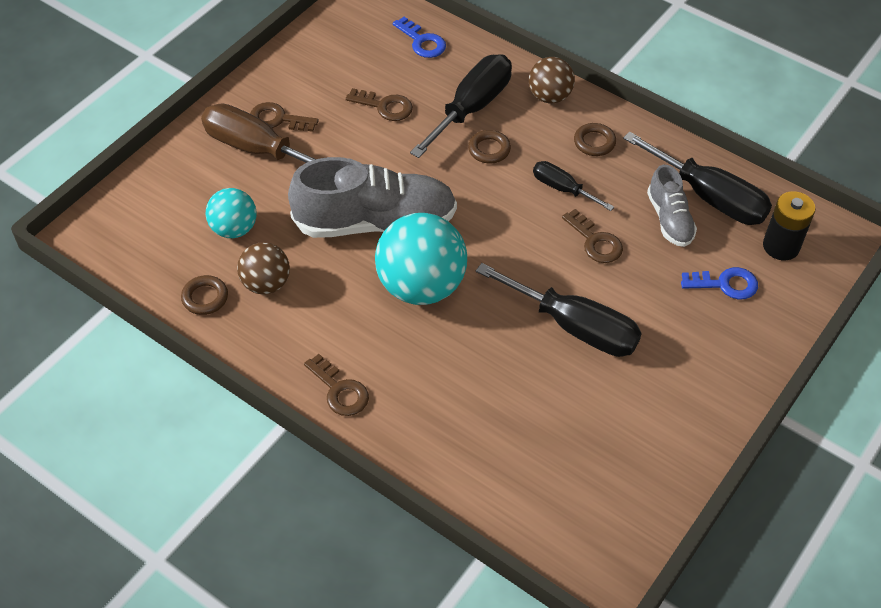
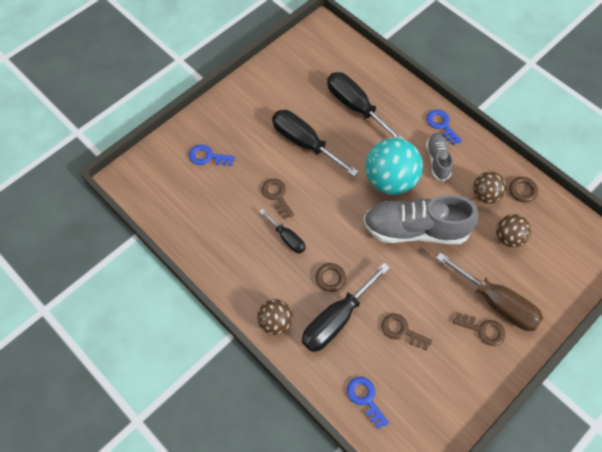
camera: 170 degrees left, 10 degrees up
(234, 229) = (508, 237): turquoise ball -> brown ball
(340, 390) = (441, 125): brown key -> blue key
(594, 142) = (254, 274): brown ring -> none
(669, 219) = (224, 205): grey shoe -> grey shoe (437, 160)
(709, 197) = (192, 218): black screwdriver -> black screwdriver (355, 107)
(781, 246) = (163, 176): black battery -> none

